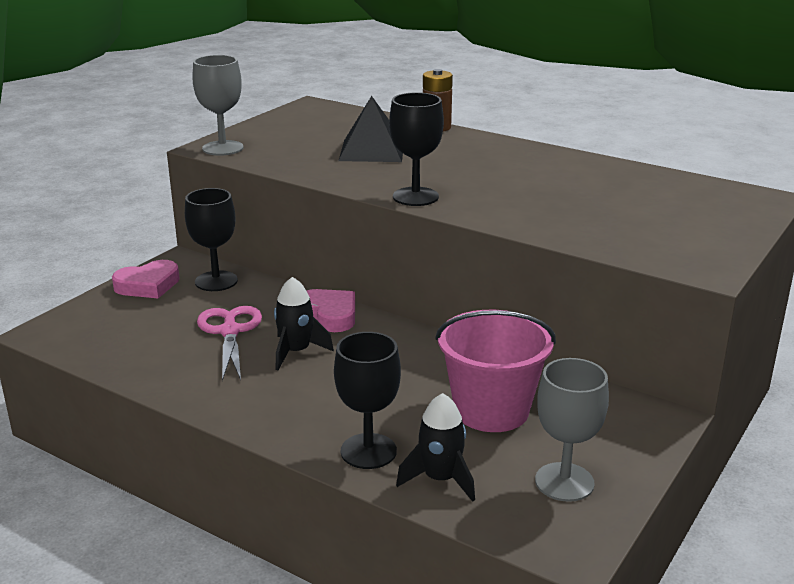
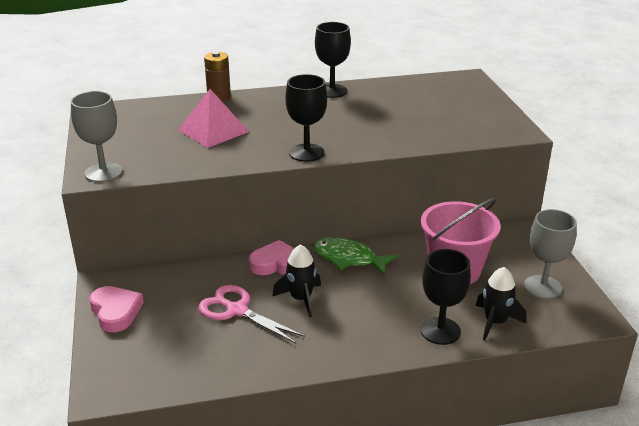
camera: 45 degrees left, 5 degrees up
(148, 285) = (116, 312): pink heart -> pink heart turned 45 degrees counterclockwise
(216, 281) = (161, 282): black goblet -> black goblet (332, 91)
(372, 150) = (213, 131): black pyramid -> pink pyramid
(402, 343) = (348, 258): none -> green fish

